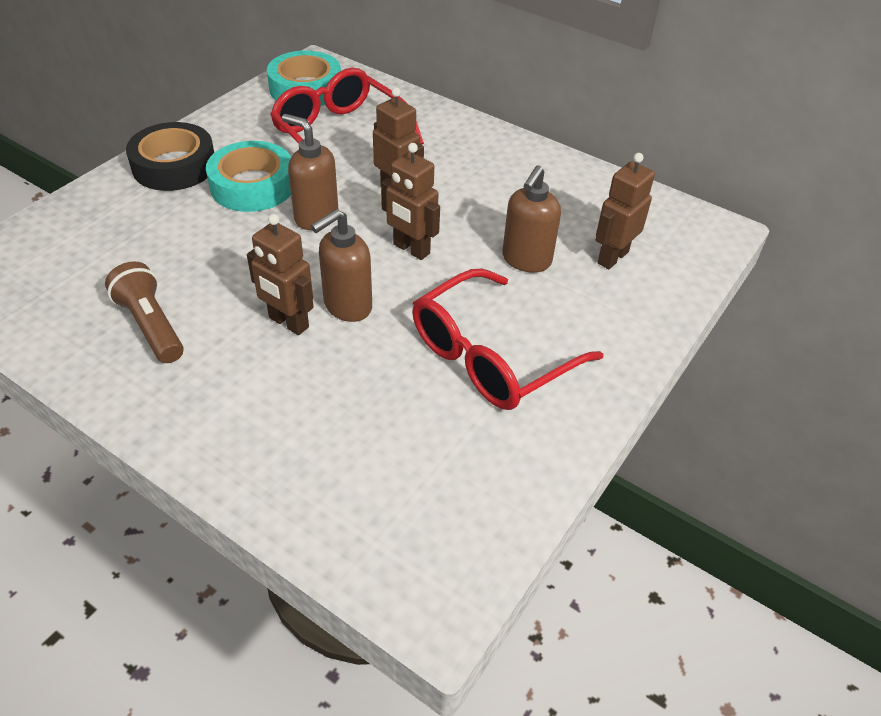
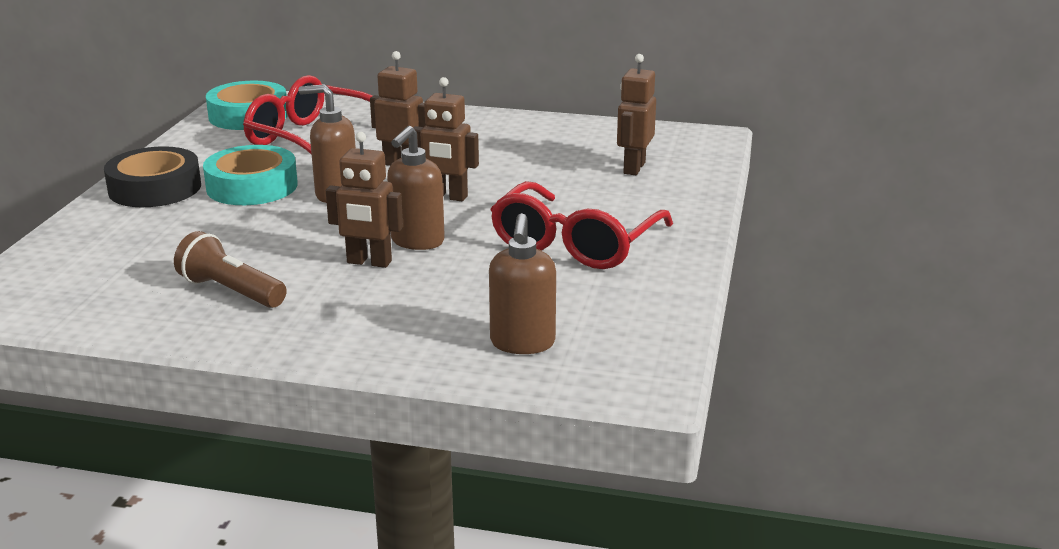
camera: 20 degrees left, 20 degrees down
(526, 260) = (559, 184): brown soap dispenser -> brown soap dispenser (522, 343)

